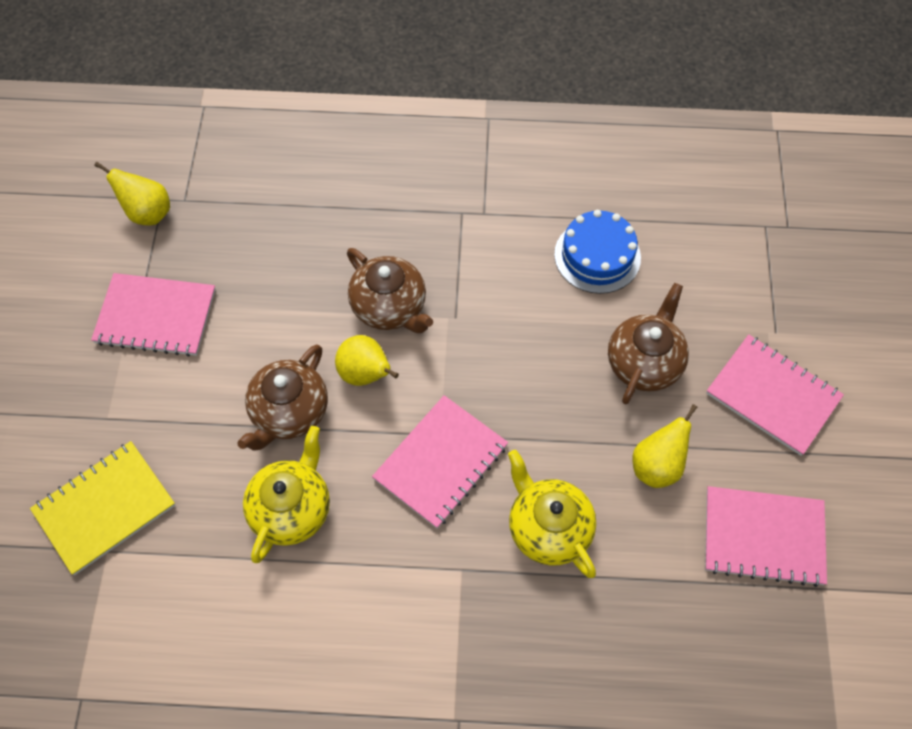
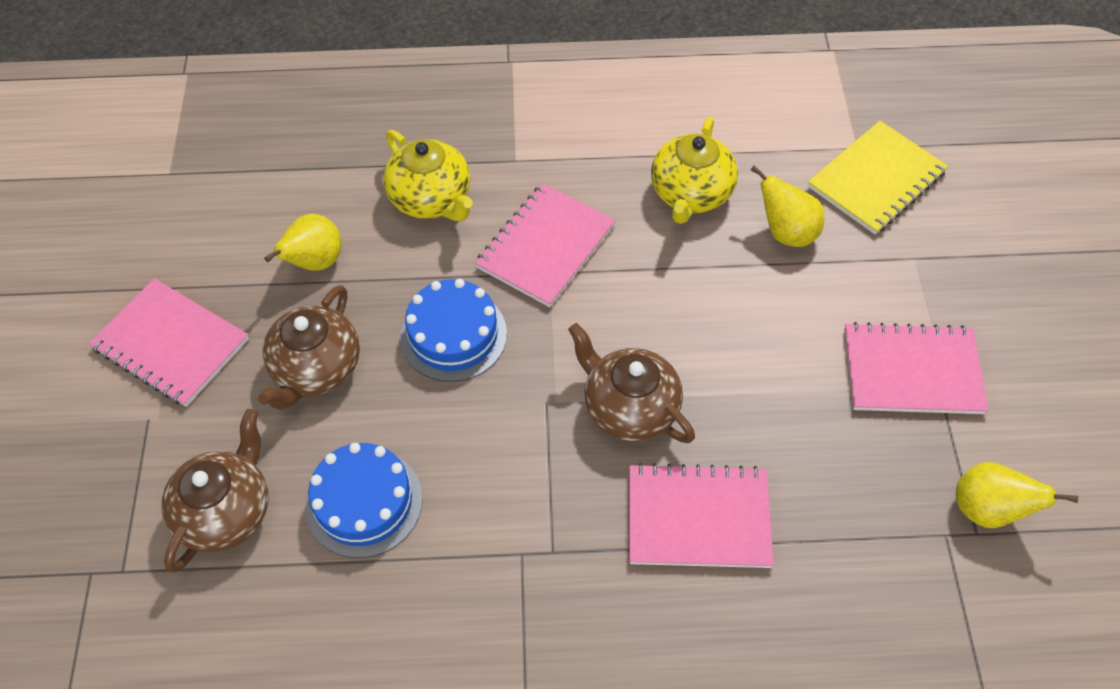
camera: 175 degrees right, 5 degrees down
(289, 412) = (719, 280): brown teapot -> brown teapot (226, 511)
(366, 374) = (643, 327): yellow pear -> yellow pear (786, 232)
(529, 382) = (453, 335): none -> blue cake
(763, 536) = (216, 209): pink notebook -> pink notebook (698, 518)

